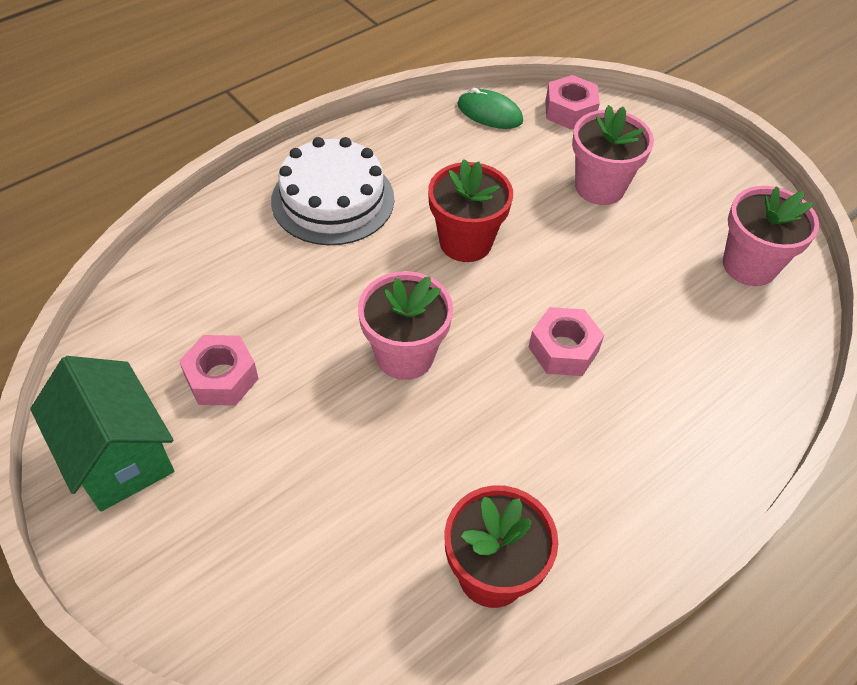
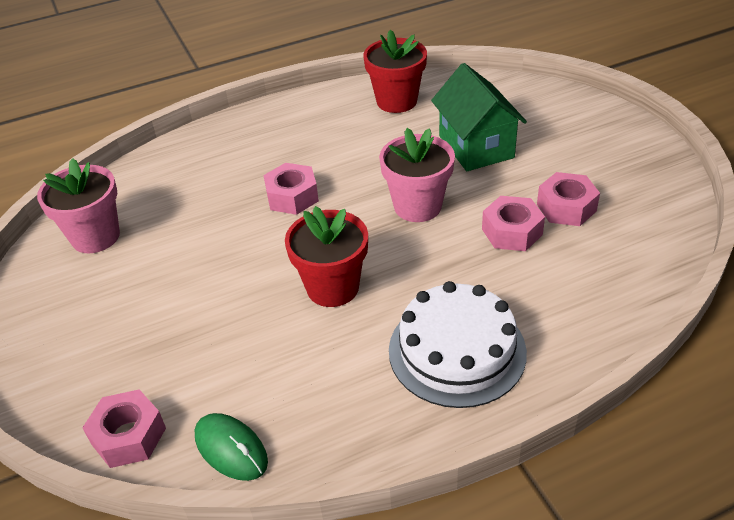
camera: 160 degrees left, 10 degrees down
(119, 456) = (636, 171): green house -> green house (476, 147)
(288, 333) = (512, 232): none -> pink nut
(599, 187) = (168, 327): pink flower pot -> none

